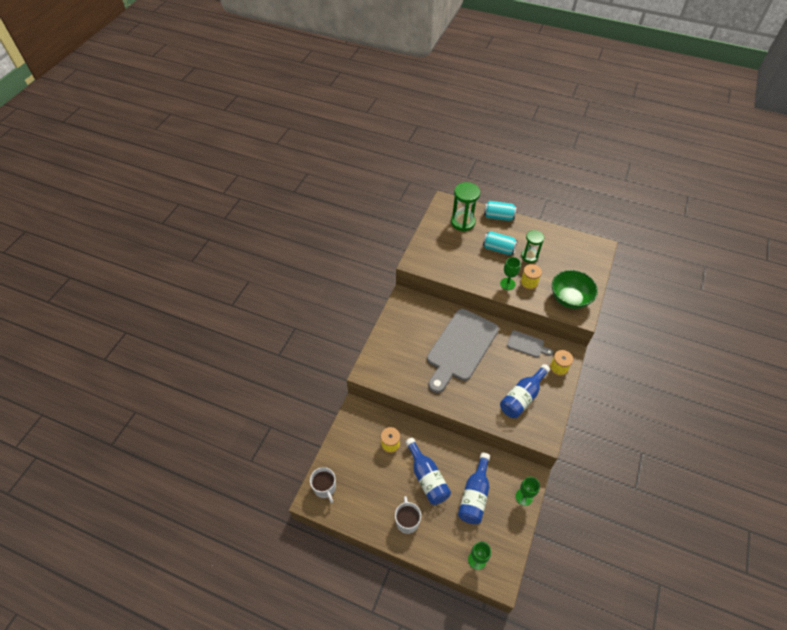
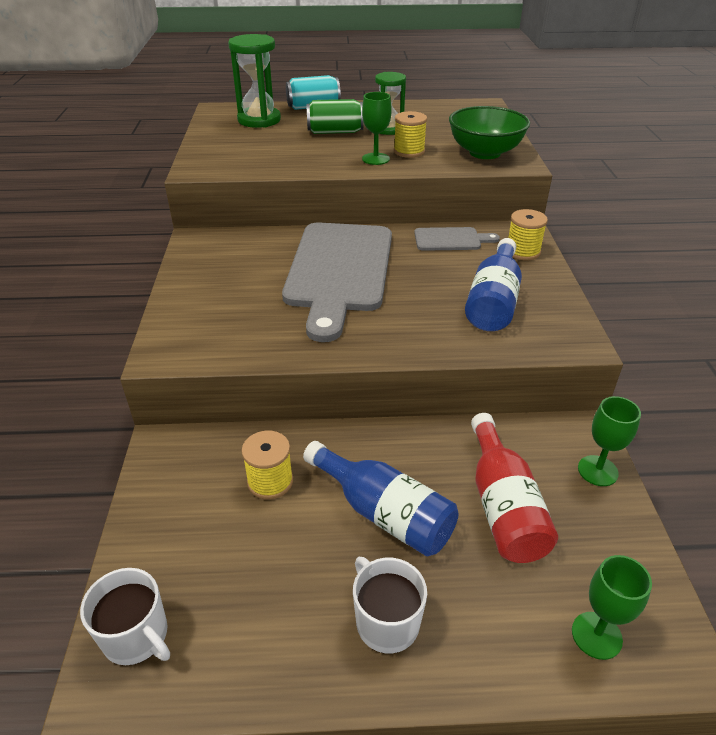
camera: 25 degrees left, 15 degrees down
(474, 495) = (503, 506): blue bottle -> red bottle
(498, 249) = (335, 132): turquoise can -> green can

